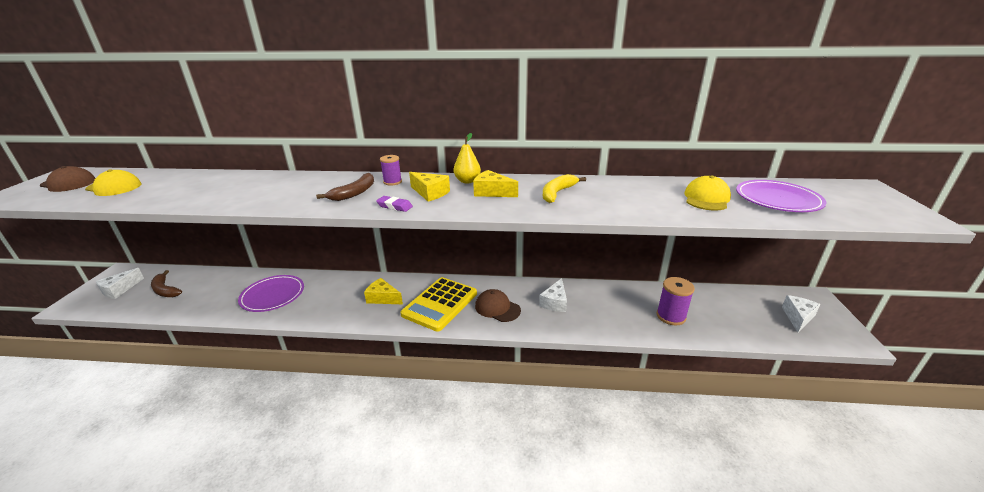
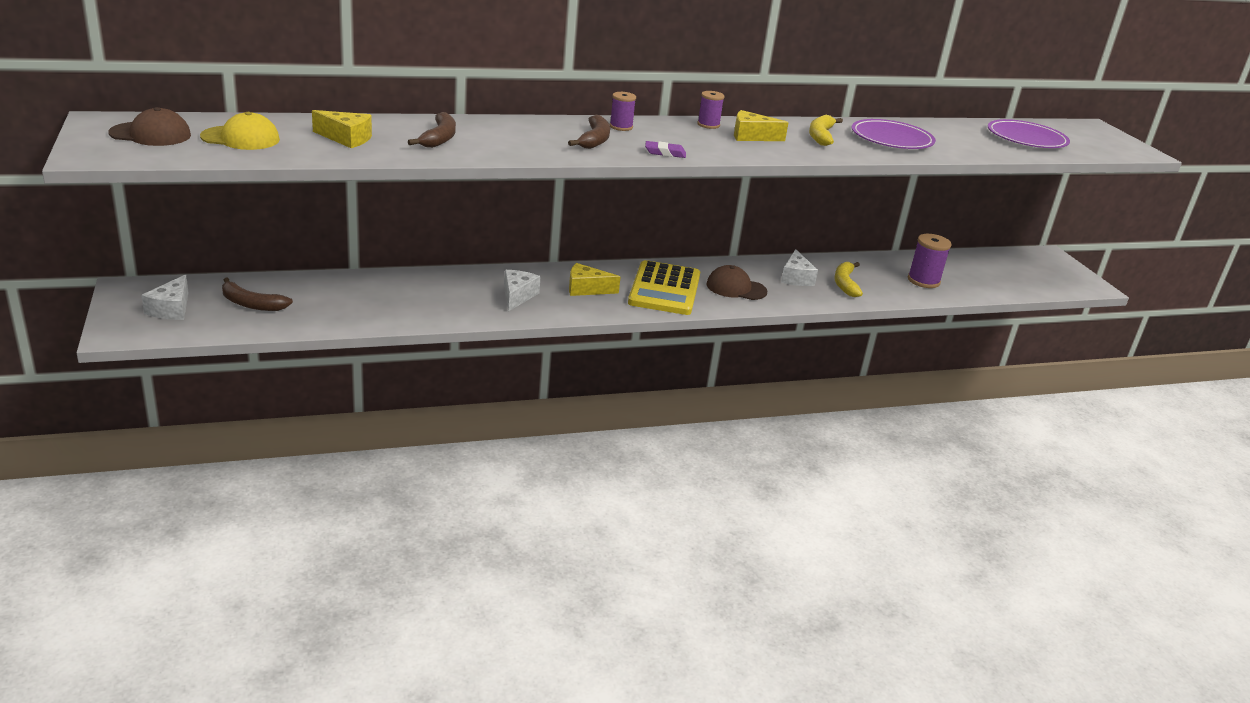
camera: 25 degrees left, 0 degrees up
(241, 189) = (439, 138): none -> brown banana
(273, 295) = (430, 297): purple plate -> purple plate (891, 139)
(430, 193) = (684, 138): yellow cheese -> yellow cheese (346, 138)
(467, 181) = (708, 125): yellow pear -> purple spool
(594, 313) = (845, 284): none -> yellow banana
(706, 198) = (965, 138): yellow cap -> none
(798, 317) = (1040, 272): white cheese -> white cheese (517, 296)

